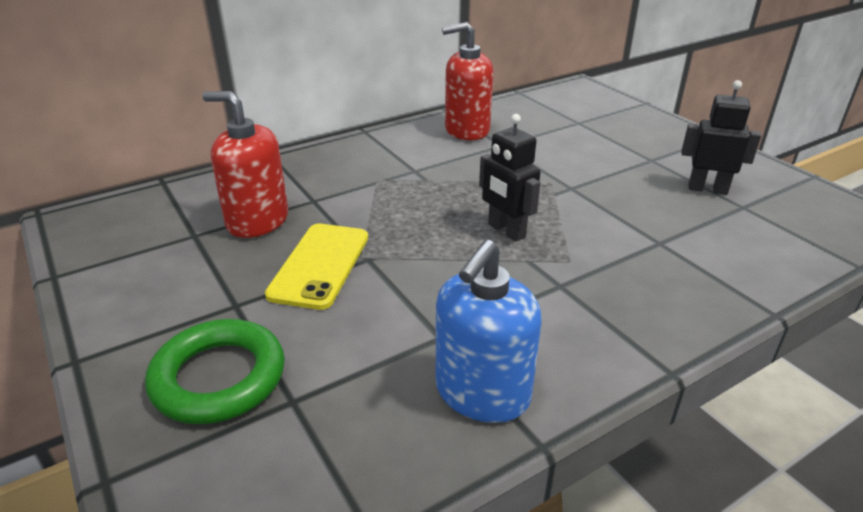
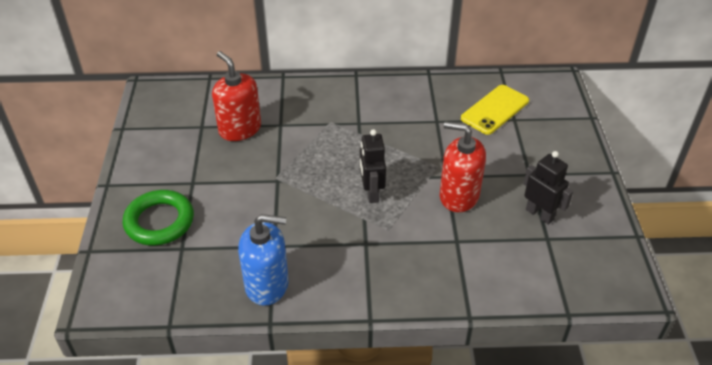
camera: 30 degrees right, 10 degrees up
(320, 265) = (250, 174): yellow phone -> yellow phone (495, 110)
(467, 130) = (425, 98): red soap dispenser -> red soap dispenser (459, 196)
(482, 393) = (267, 285): blue soap dispenser -> blue soap dispenser turned 150 degrees counterclockwise

